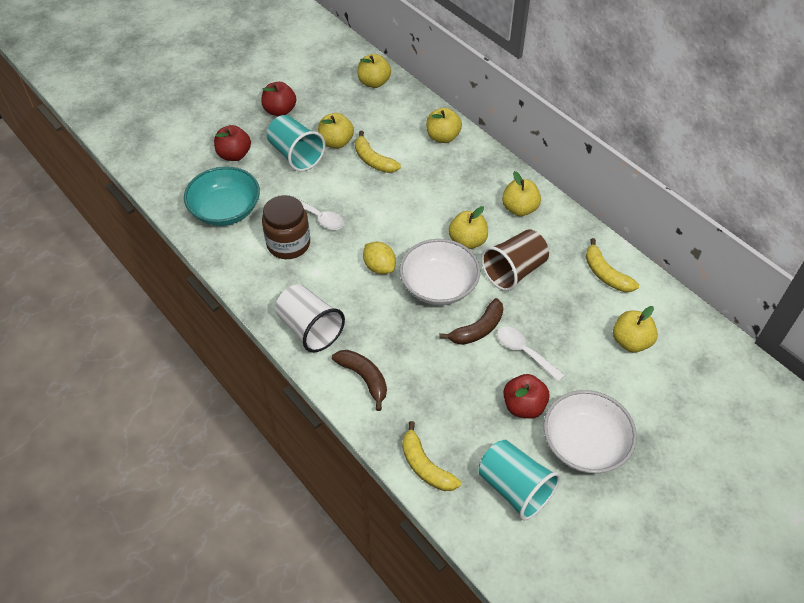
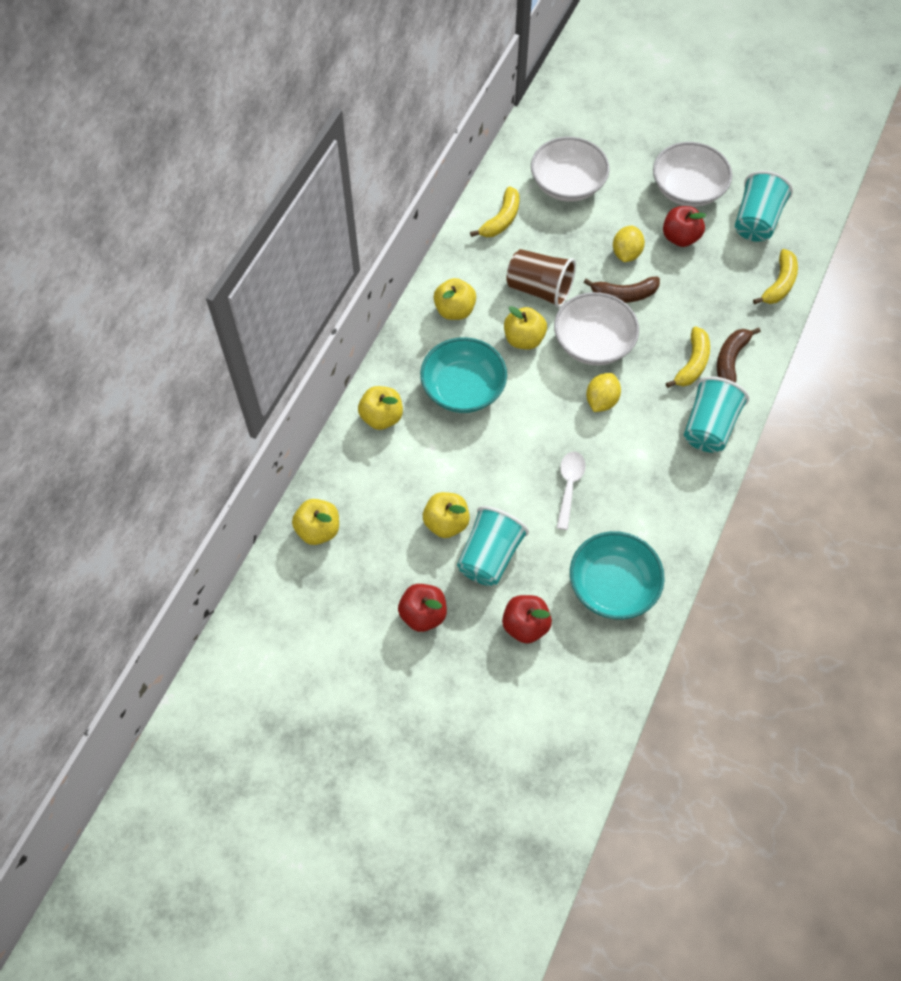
camera: 115 degrees left, 10 degrees up
(288, 244) = (621, 497): brown jar -> none
(310, 329) = (709, 427): white cup -> turquoise cup
(373, 160) = (455, 471): yellow banana -> yellow banana (692, 364)
(441, 188) = (463, 388): none -> turquoise bowl
(477, 329) = (624, 295): brown banana -> brown banana turned 150 degrees clockwise
(524, 352) = (626, 253): white spoon -> yellow lemon
(631, 341) = (567, 184): yellow apple -> white bowl

